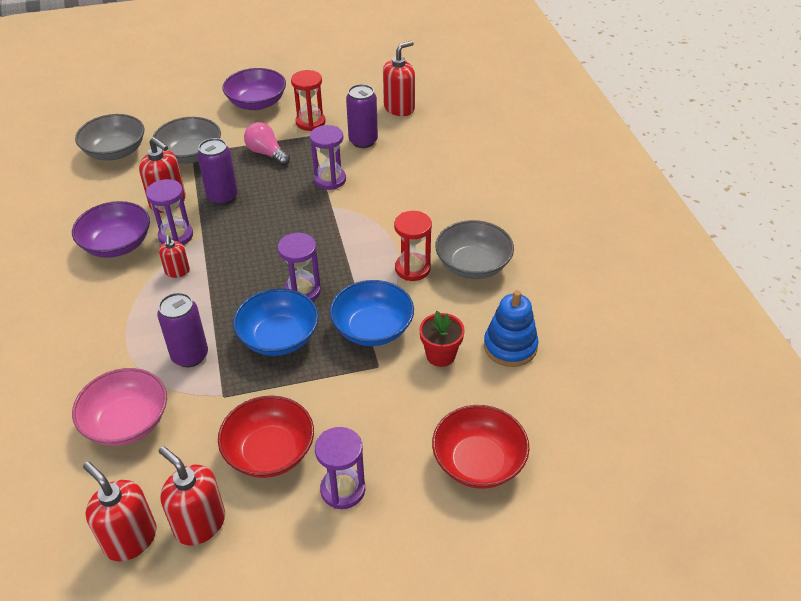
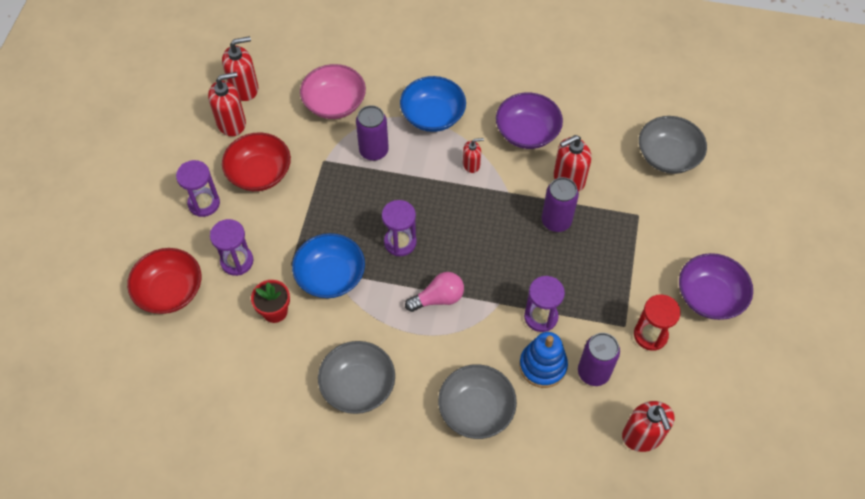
camera: 115 degrees right, 15 degrees up
(176, 236) = (517, 174): purple hourglass -> purple hourglass (237, 261)
(177, 271) = (471, 164): red soap dispenser -> red soap dispenser turned 150 degrees clockwise
(190, 155) = (636, 213): grey bowl -> grey bowl (476, 409)
(266, 153) = (610, 277): pink light bulb -> pink light bulb (438, 298)
(279, 337) = (359, 210): blue bowl -> blue bowl (433, 115)
(412, 268) = (381, 334): red hourglass -> none
(510, 346) = (252, 366): blue stacking toy -> blue stacking toy (542, 366)

